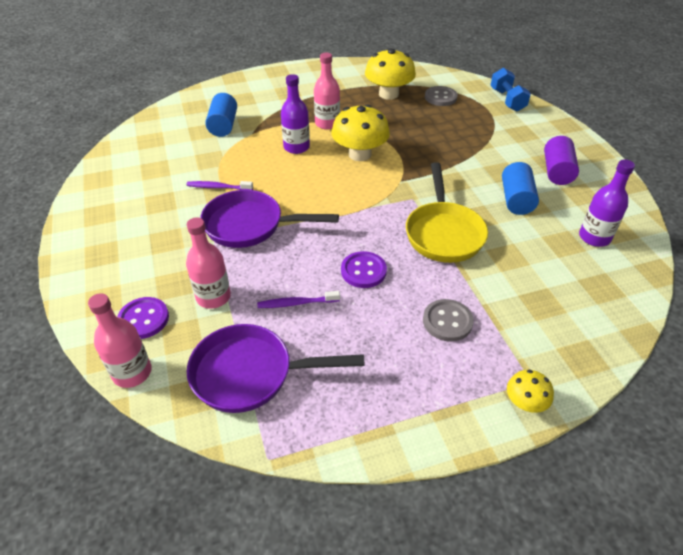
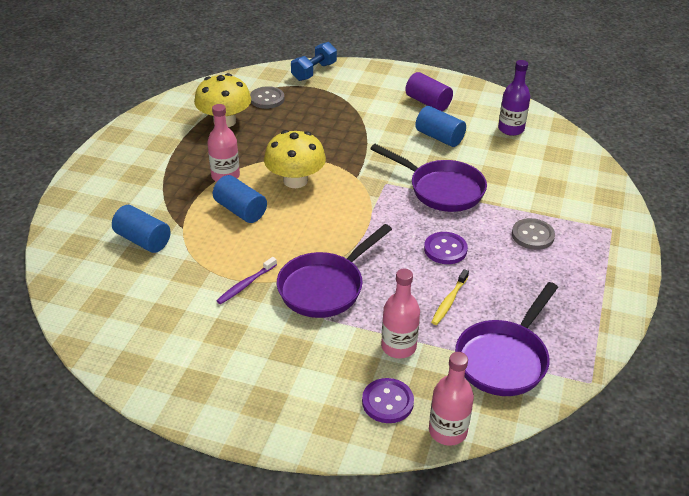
camera: 55 degrees left, 5 degrees down
(296, 147) = (240, 210): purple bottle -> blue cylinder
(296, 303) = (449, 301): purple toothbrush -> yellow toothbrush
(443, 233) = (441, 189): yellow pan -> purple pan
(507, 100) = (314, 72): blue dumbbell -> blue dumbbell turned 75 degrees counterclockwise
(525, 402) = (626, 240): yellow mushroom -> none

